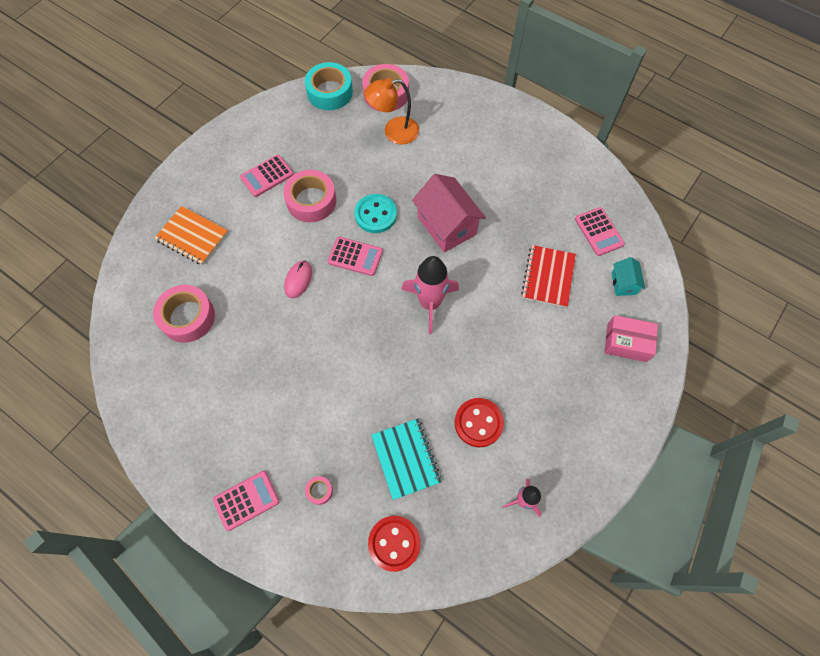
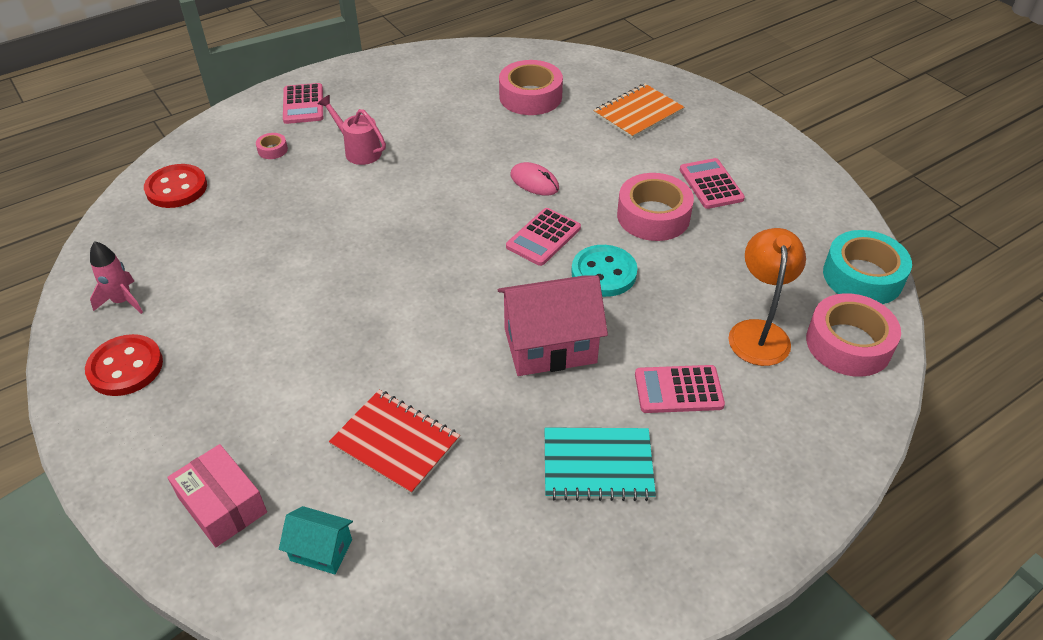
camera: 110 degrees right, 20 degrees down
(299, 419) = (359, 151): none -> pink watering can
(406, 459) = (252, 218): turquoise notebook -> turquoise notebook (598, 465)
(430, 303) = (432, 291): pink rocket -> none
(478, 423) = (242, 290): red button -> red button (125, 367)
(599, 232) = (439, 557): pink calculator -> pink calculator (678, 390)
(626, 342) = (222, 505): pink box -> pink box turned 75 degrees counterclockwise

